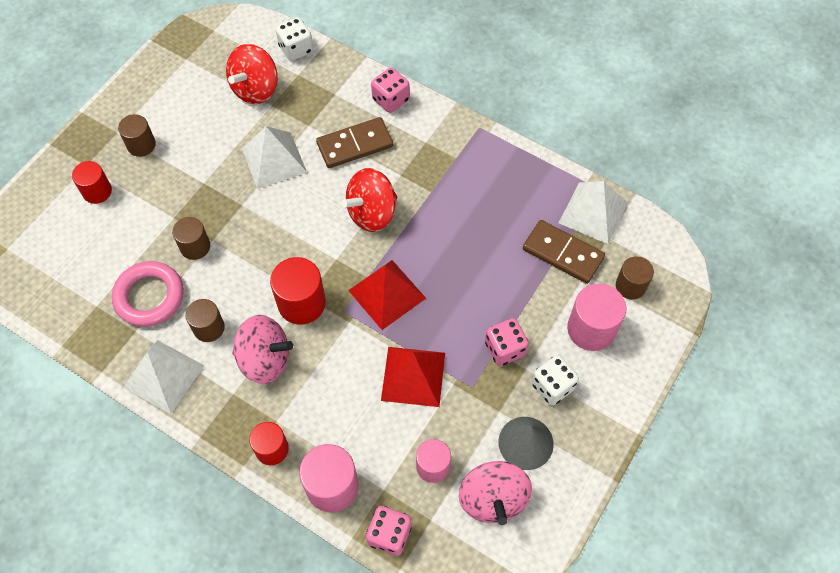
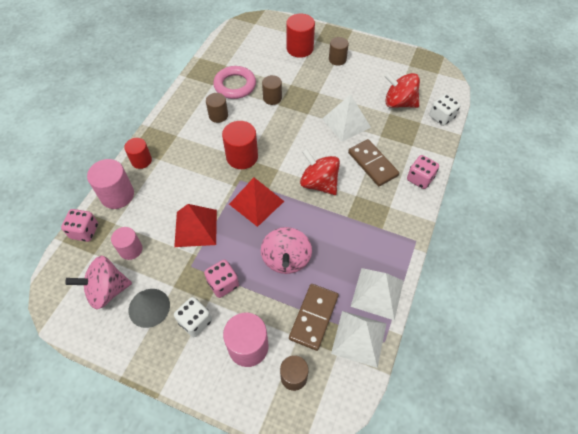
camera: 80 degrees right, 5 degrees down
(97, 191) = (300, 48): red cylinder -> red cylinder, size x1.54
(164, 376) = (185, 102): white pyramid -> white pyramid (377, 293)
(265, 359) = (200, 146): pink spinning top -> pink spinning top (286, 259)

